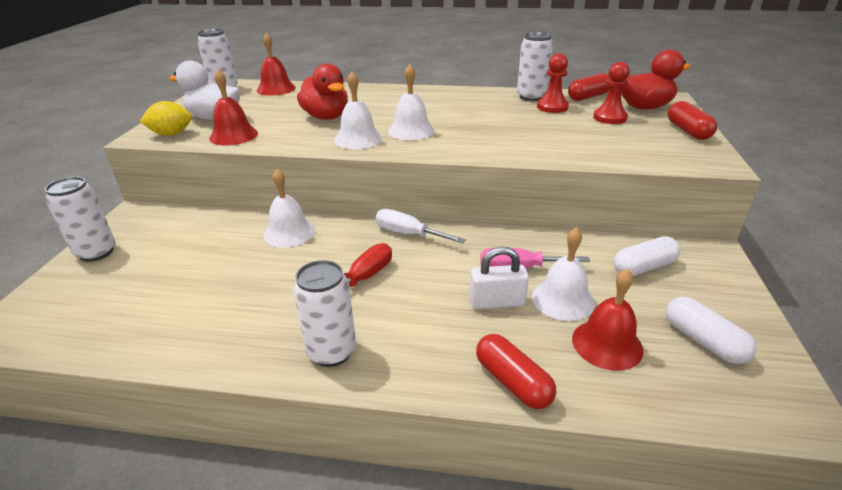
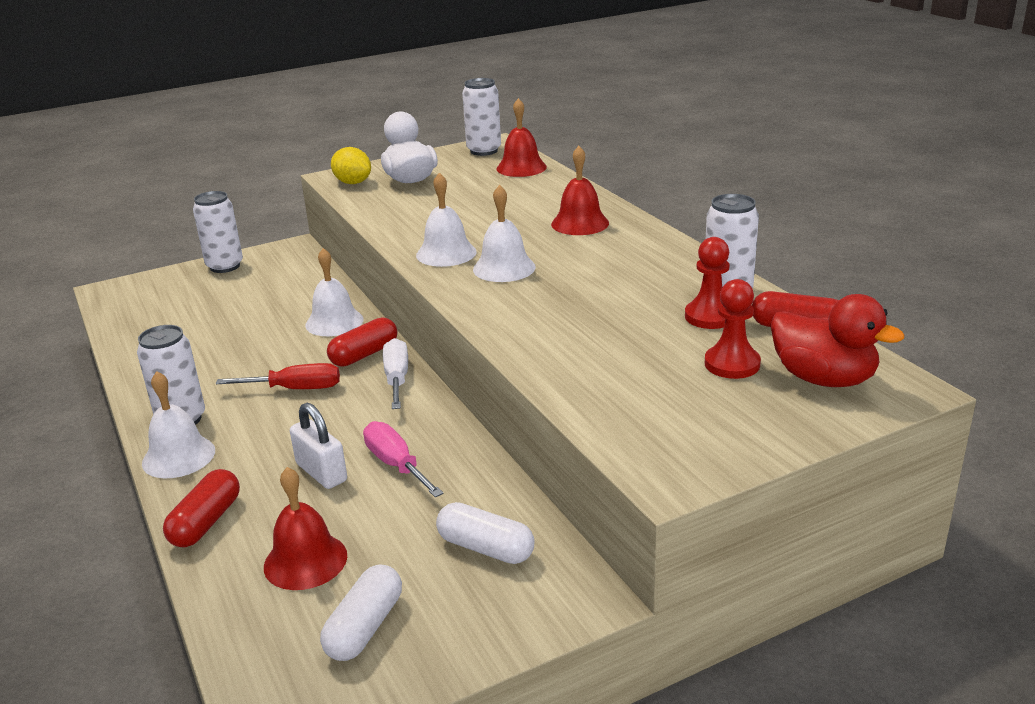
camera: 55 degrees right, 5 degrees down
(233, 135) = (382, 204): red bell -> red bell (580, 223)
(326, 117) = (481, 218): red duck -> none
(563, 299) = (362, 510): white bell -> white bell (178, 456)
(688, 131) = (770, 433): red capsule -> red capsule (364, 354)

